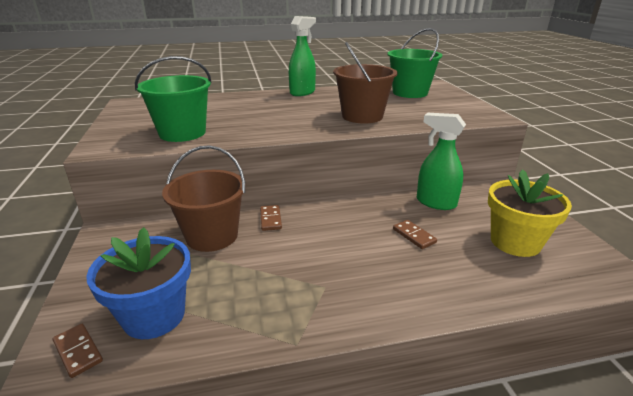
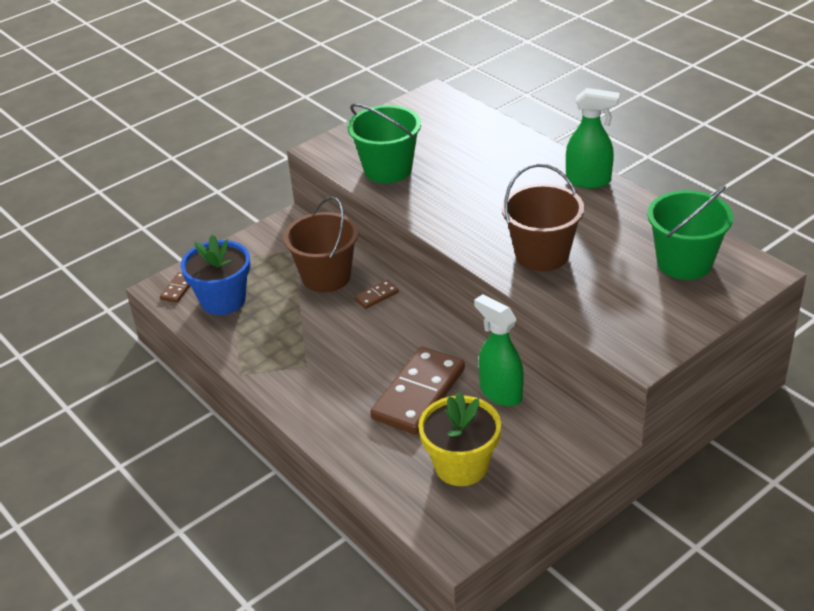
camera: 65 degrees right, 10 degrees up
(414, 236) = (418, 394): brown domino -> brown domino, size x2.32
(435, 203) = (500, 393): green spray bottle -> green spray bottle turned 45 degrees counterclockwise

